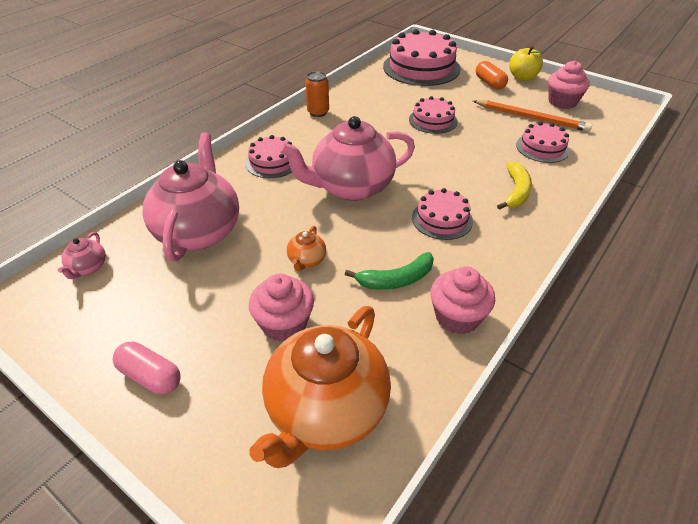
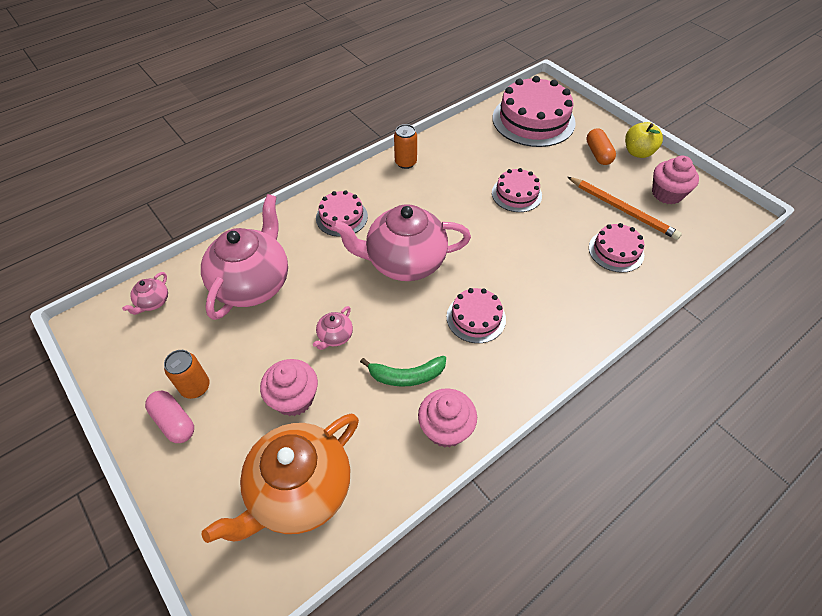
camera: 15 degrees right, 10 degrees up
(165, 337) = (195, 387): none -> orange can
(306, 260) = (335, 337): orange teapot -> pink teapot
(516, 192) = (563, 301): yellow banana -> none

